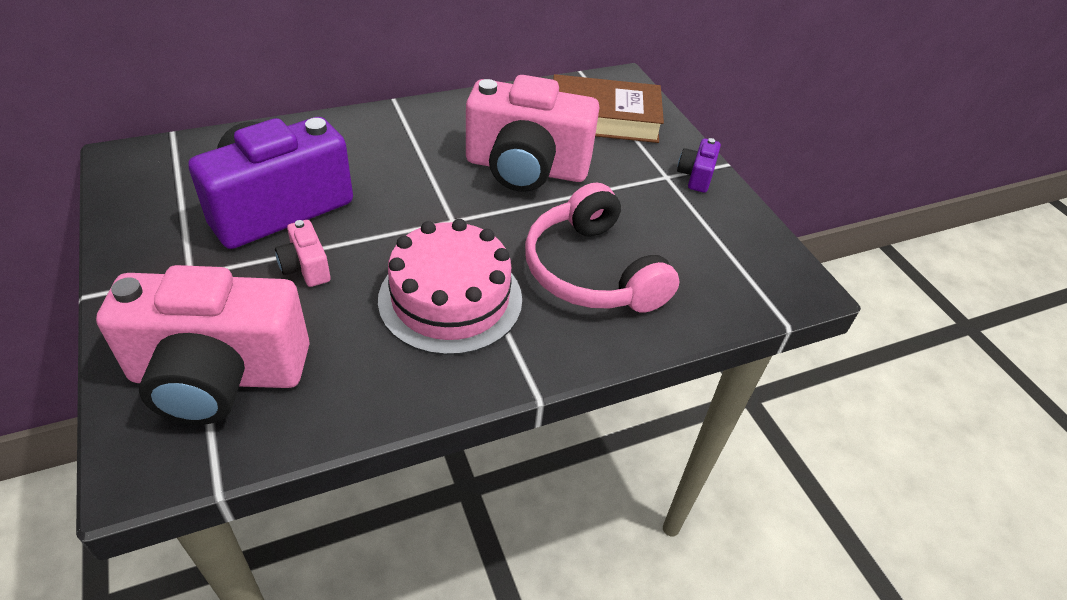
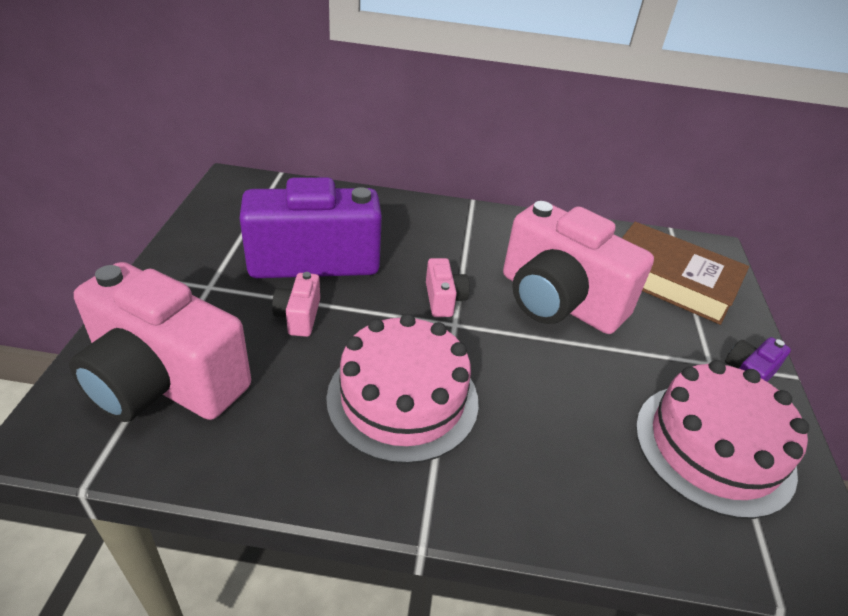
camera: 30 degrees right, 5 degrees down
(429, 202) = (443, 299): none -> pink camera
(592, 271) = (565, 431): pink headphones -> none
(699, 239) = (714, 447): none -> pink cake

